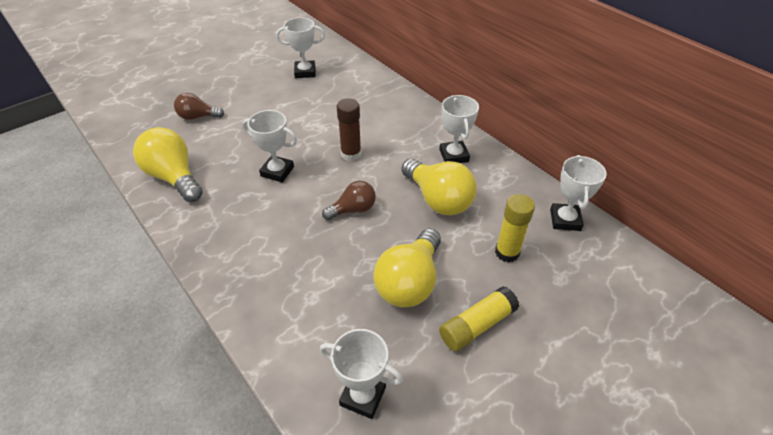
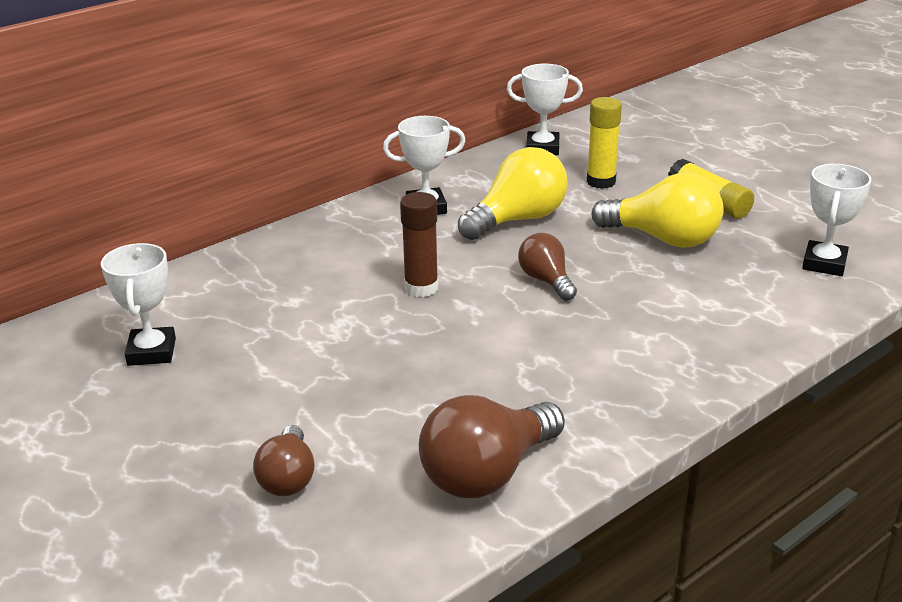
camera: 90 degrees left, 15 degrees down
(174, 177) = (487, 473): yellow light bulb -> brown light bulb
(277, 171) = (466, 355): white trophy -> none

